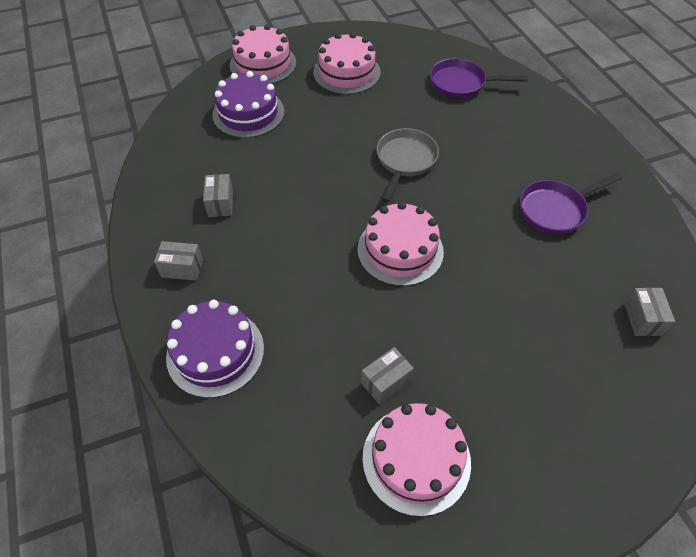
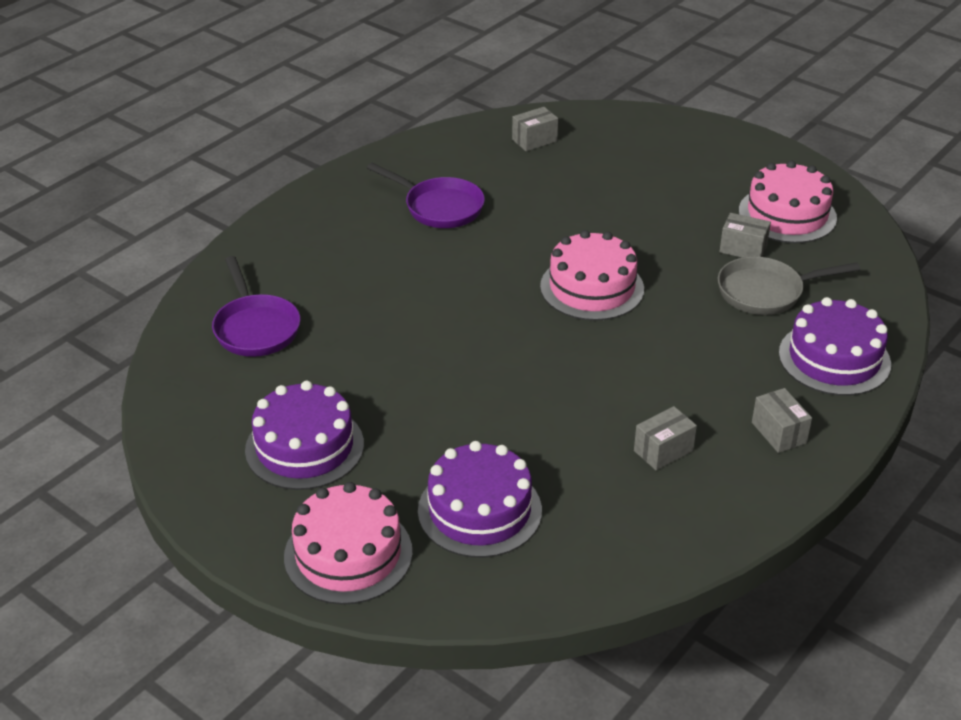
camera: 120 degrees left, 15 degrees down
(346, 72) = (304, 447): pink cake -> purple cake
(405, 161) = (452, 327): grey pan -> grey pan (765, 292)

